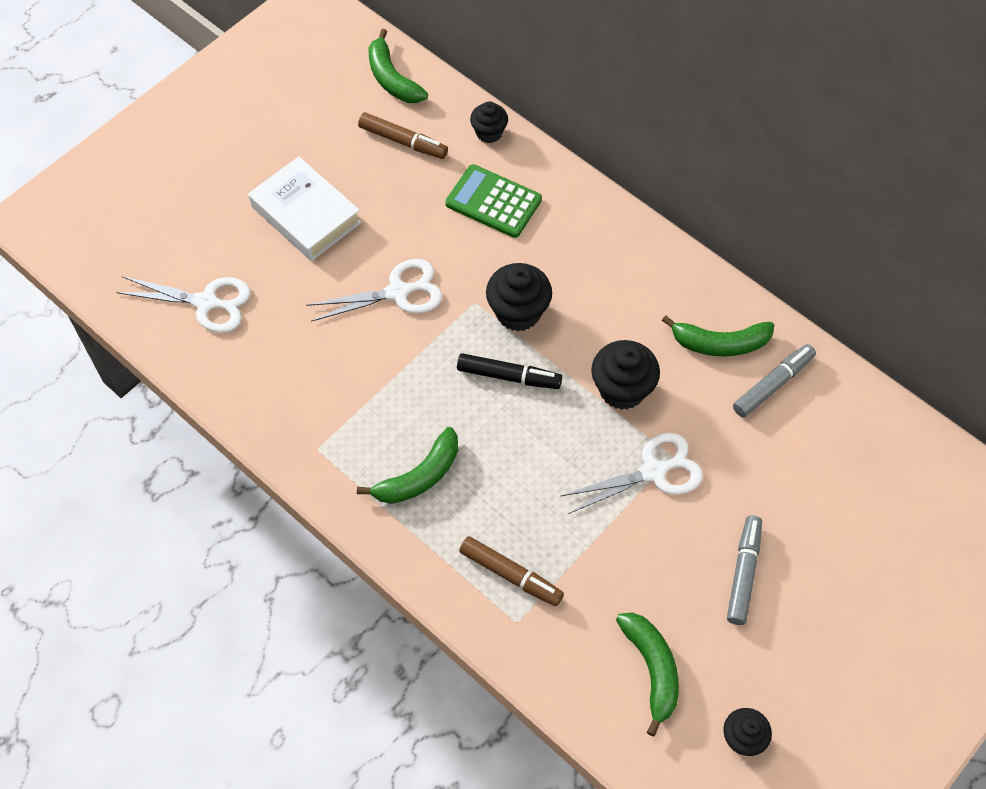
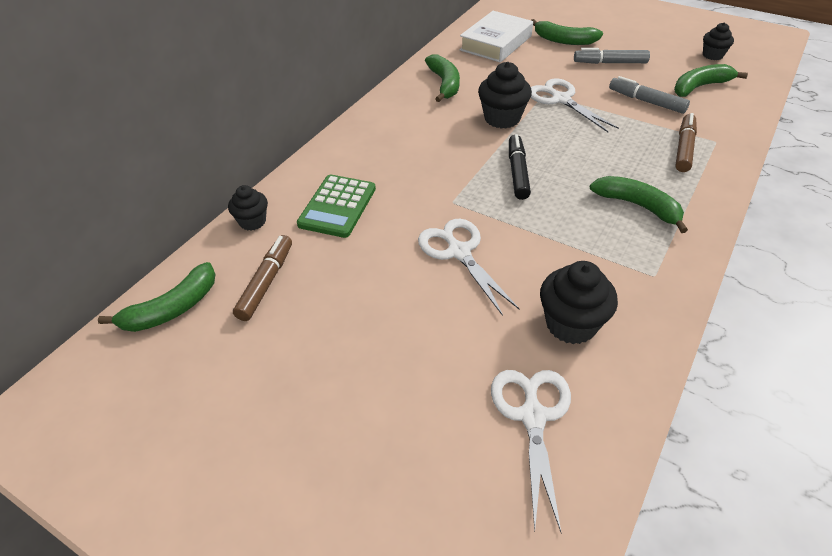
camera: 100 degrees left, 15 degrees down
(306, 214) = (380, 346): white book -> white book (496, 43)
(518, 312) = (453, 176): black cupcake -> black cupcake (571, 324)
(773, 384) = (468, 63): grey marker -> grey marker (646, 101)
(825, 533) = (563, 40): none -> green banana

